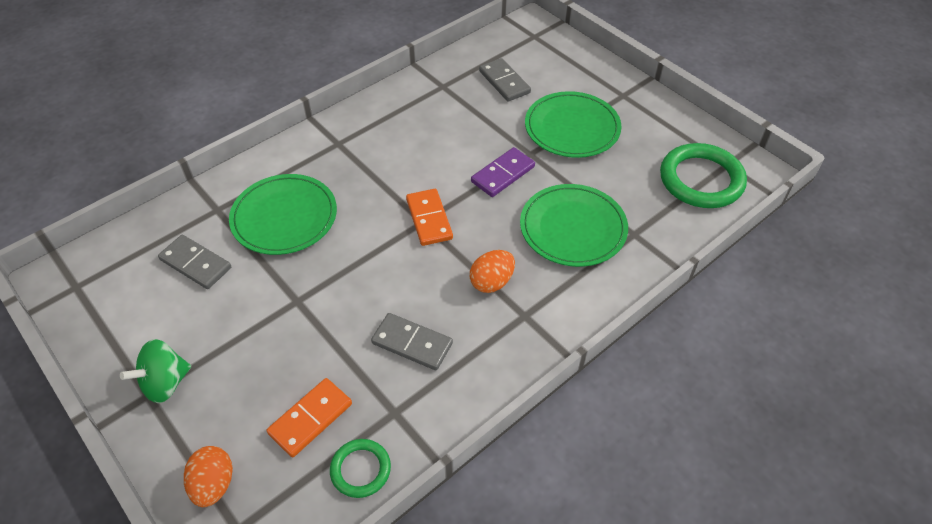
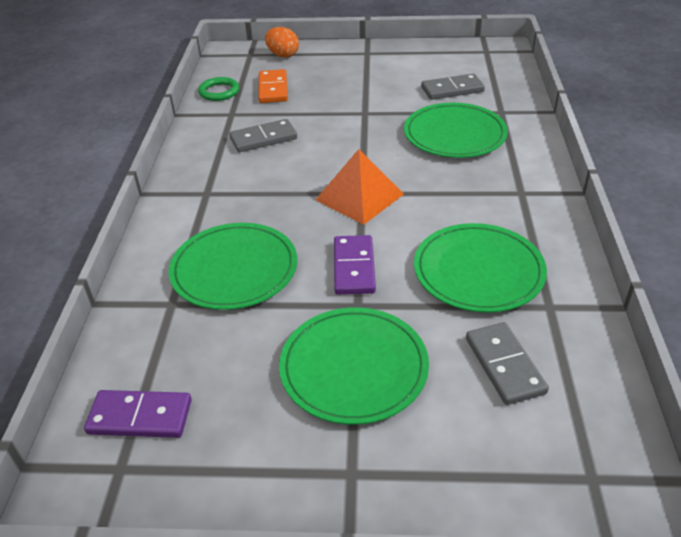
camera: 135 degrees right, 10 degrees down
(165, 383) = (367, 58): green spinning top -> none
(429, 219) = (359, 197): orange domino -> orange pyramid
(444, 123) = (478, 271): none -> green plate
(492, 282) = (255, 194): orange egg -> none
(504, 82) = (504, 365): grey domino -> grey domino turned 60 degrees clockwise
(701, 180) = (140, 416): green ring -> purple domino

